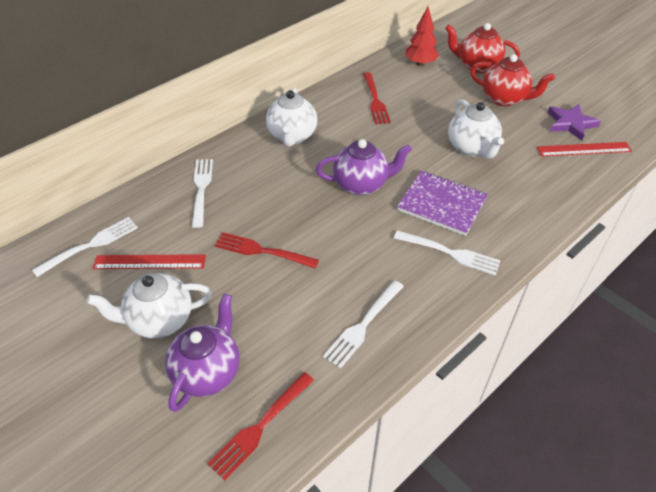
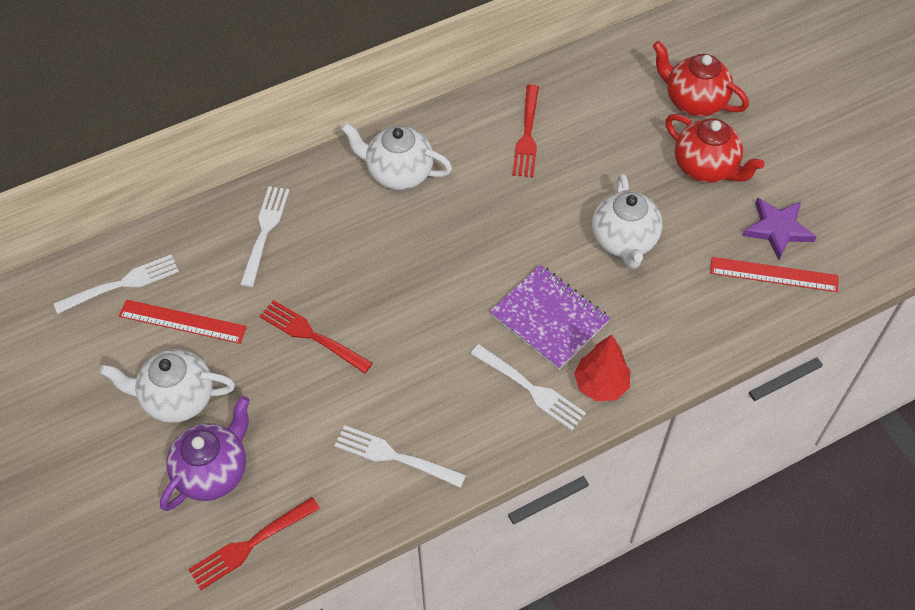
camera: 15 degrees right, 10 degrees up
(292, 136) = (398, 173): white teapot -> white teapot turned 90 degrees clockwise
(361, 184) = (460, 267): purple teapot -> none
(363, 324) = (395, 456): white fork -> white fork turned 60 degrees clockwise
(420, 63) = (615, 81): red tree -> red tree (601, 385)

